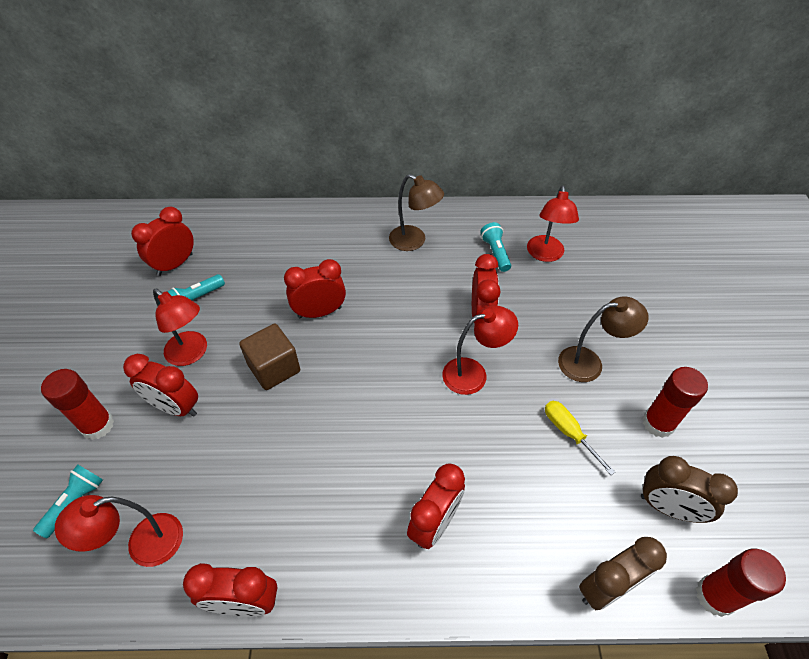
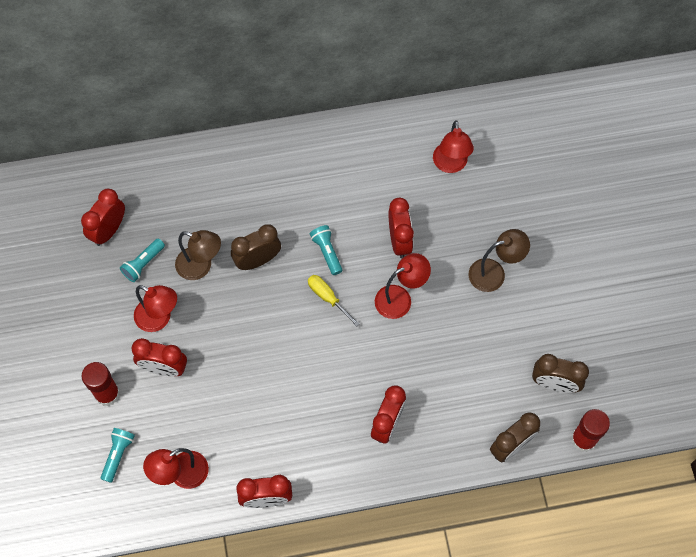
camera: 10 degrees left, 15 degrees up
(274, 368) = (233, 320): brown cube -> none
(319, 312) = (257, 260): red clock -> brown clock
(414, 241) = (326, 168): brown lamp -> brown lamp (200, 266)
(495, 253) = (404, 170): turquoise flashlight -> turquoise flashlight (327, 252)
(568, 432) = (480, 337): yellow screwdriver -> yellow screwdriver (327, 297)
(658, 423) = (549, 318): red glue stick -> none

